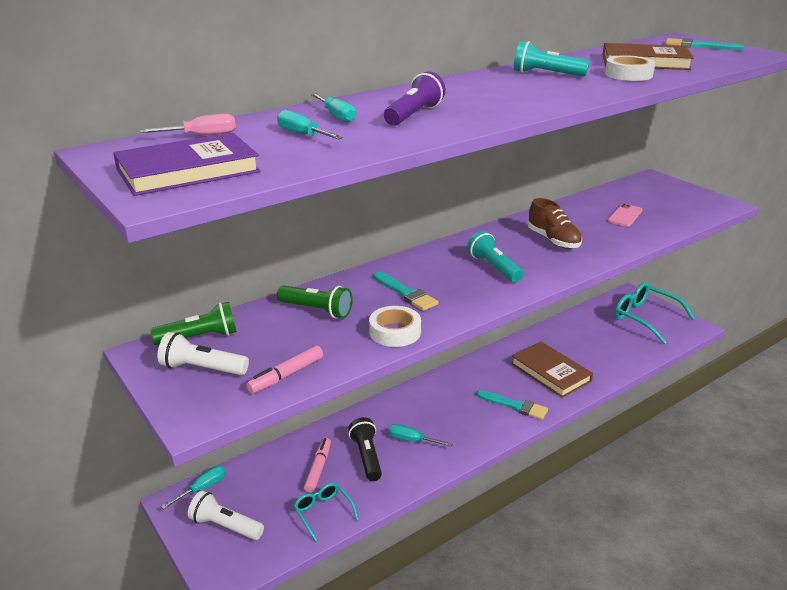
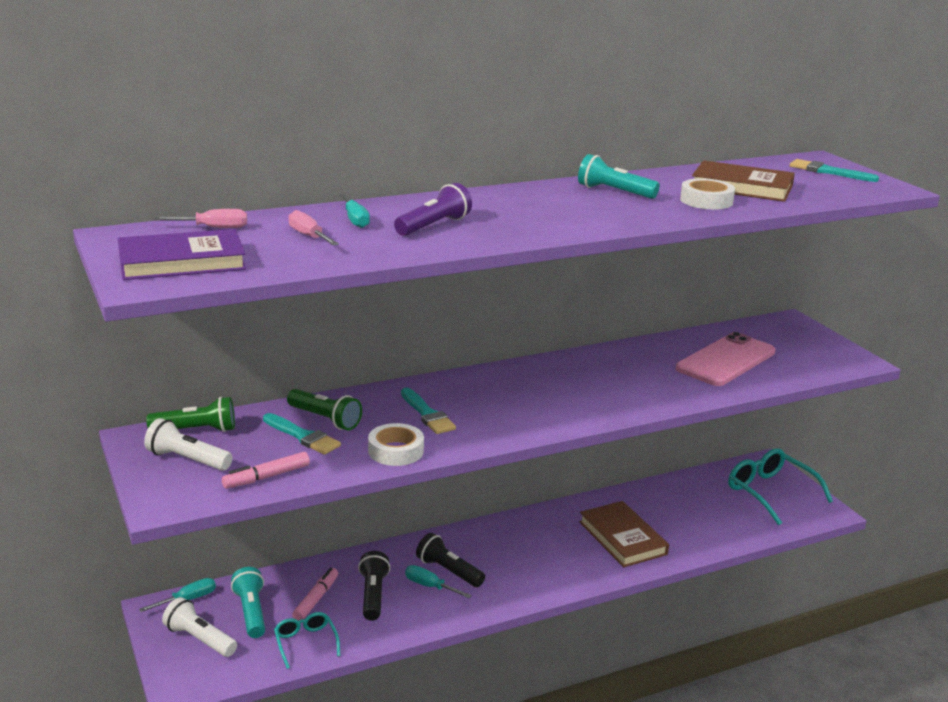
camera: 10 degrees right, 5 degrees down
(302, 135) = (309, 236): turquoise screwdriver -> pink screwdriver
(422, 424) = (448, 571): none -> black flashlight
(493, 267) = (537, 399): turquoise flashlight -> turquoise flashlight (251, 612)
(515, 406) = (563, 568): turquoise brush -> turquoise brush (303, 436)
(553, 240) = (623, 378): brown shoe -> none
(625, 215) = (726, 360): pink phone -> pink phone, size x1.98

